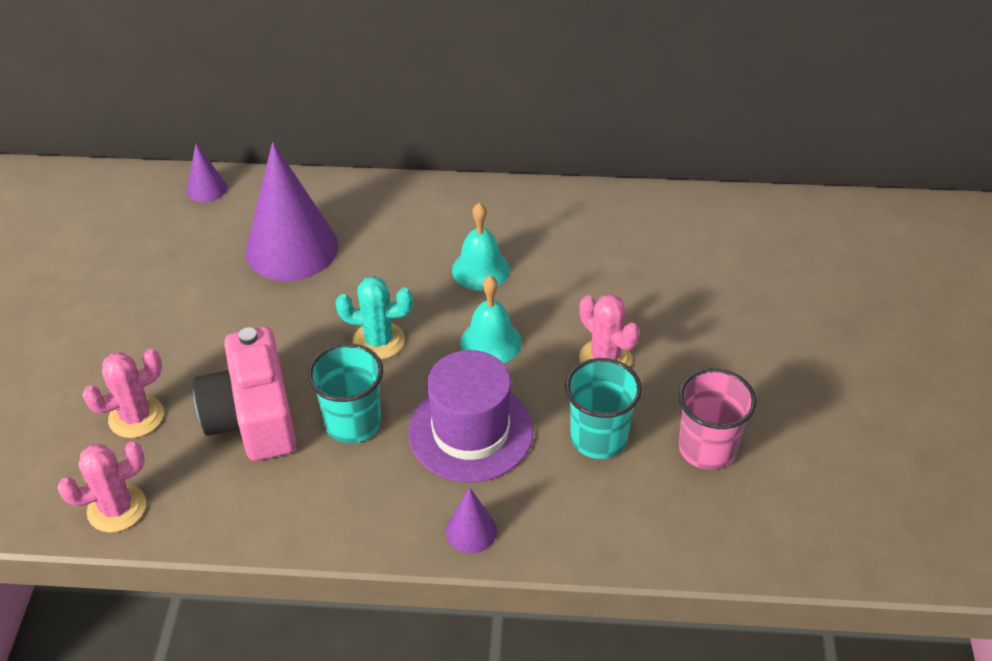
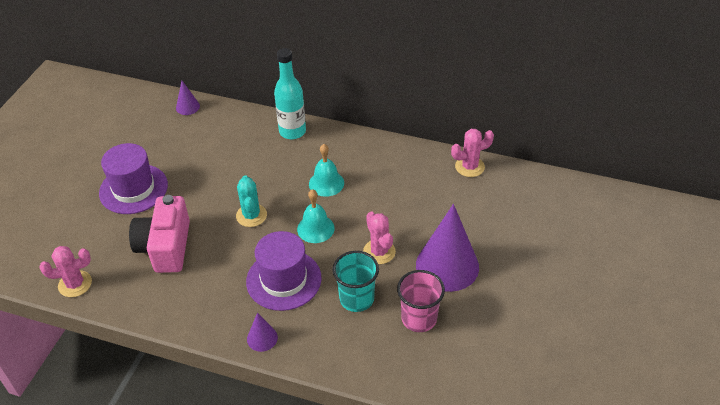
camera: 15 degrees right, 0 degrees up
(136, 417) = (103, 234): pink cactus -> pink cactus (469, 167)
(162, 334) = (133, 189): none -> purple hat
(291, 248) = (222, 151): purple cone -> purple cone (447, 266)
(353, 423) = (219, 261): turquoise cup -> none
(378, 341) = (251, 215): turquoise cactus -> turquoise cactus turned 60 degrees clockwise
(395, 200) = (292, 131): none -> turquoise bottle

